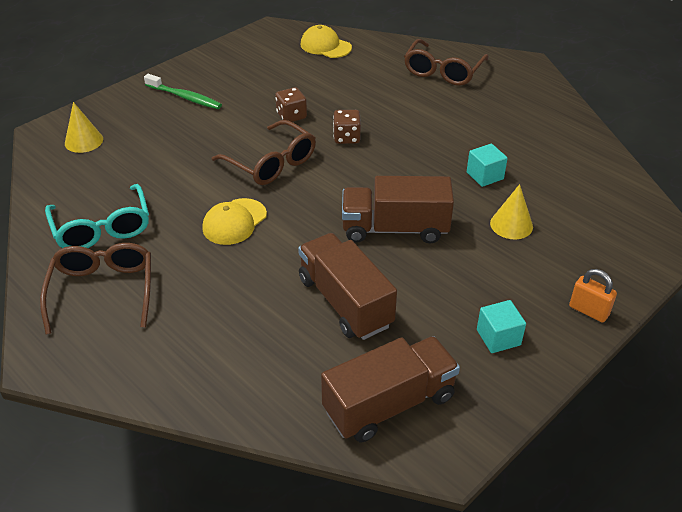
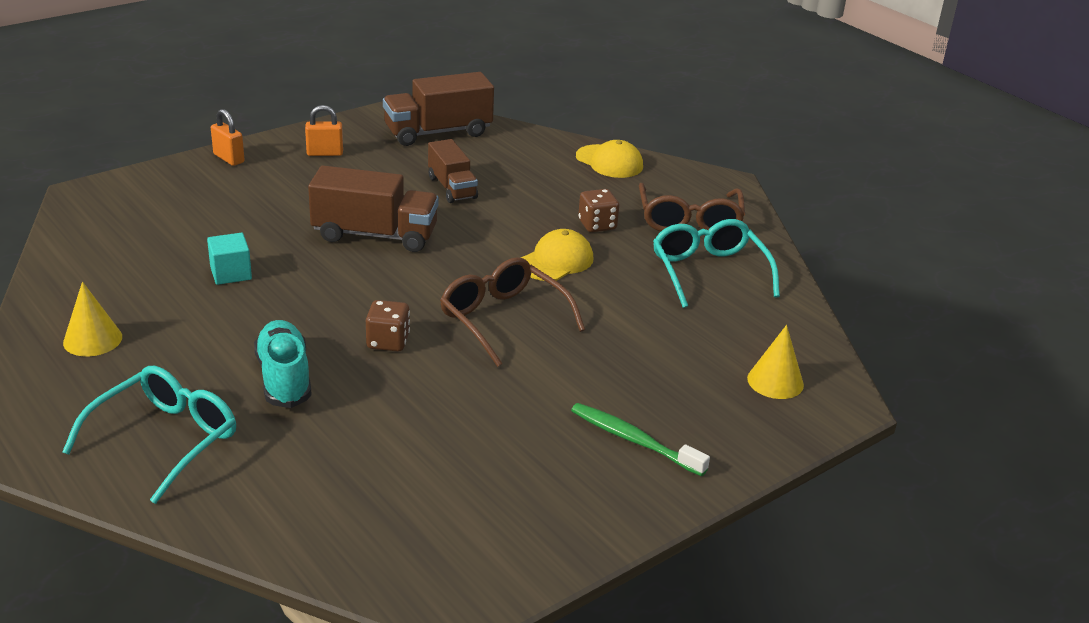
camera: 175 degrees left, 10 degrees down
(291, 116) = (461, 385): brown dice -> brown dice (597, 225)
(325, 46) = (356, 531): yellow cap -> yellow cap (609, 162)
(345, 302) = (452, 188): brown truck -> brown truck, size x0.64
(400, 108) = (284, 378): none -> turquoise shoe
(443, 71) = (164, 440): brown glasses -> turquoise glasses
(498, 337) = (325, 153): turquoise cube -> orange padlock
(511, 225) = (242, 224): yellow cone -> yellow cone (92, 339)

